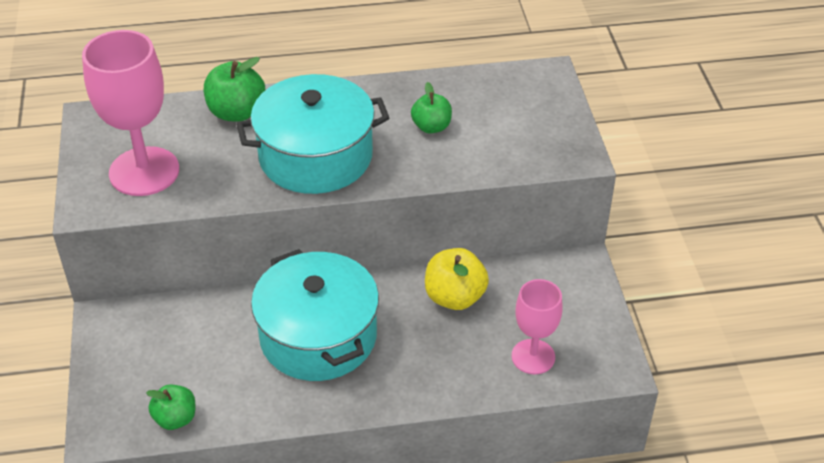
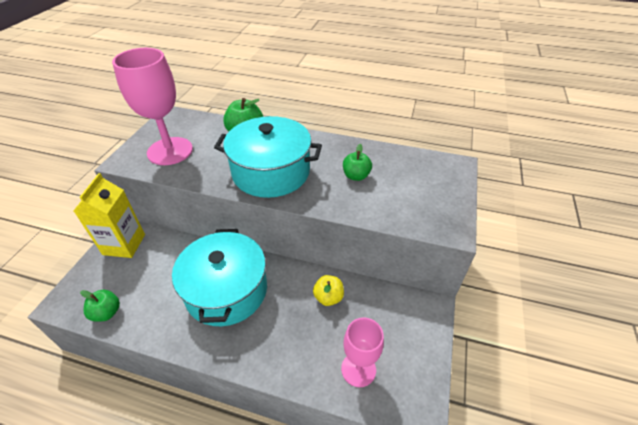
camera: 25 degrees right, 0 degrees up
(122, 334) = (124, 244): none -> yellow carton
(455, 297) = (328, 297): yellow apple -> yellow apple, size x0.67

